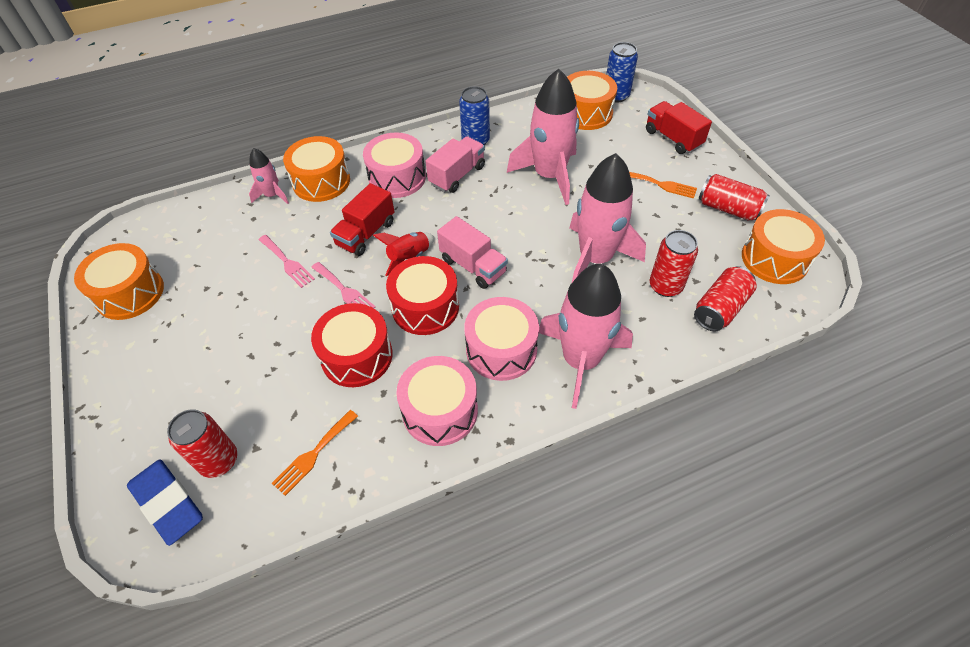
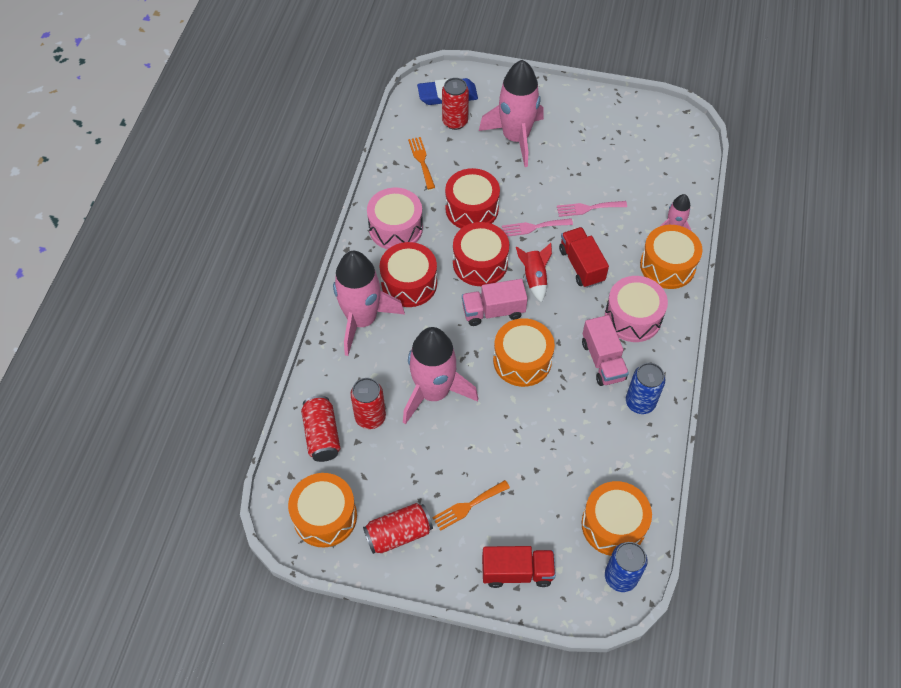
camera: 125 degrees right, 5 degrees up
(129, 293) = (626, 120): orange drum -> orange drum (522, 360)
(501, 349) = (409, 283): pink drum -> red drum
(549, 176) = (548, 428): pink rocket -> pink rocket (515, 138)

